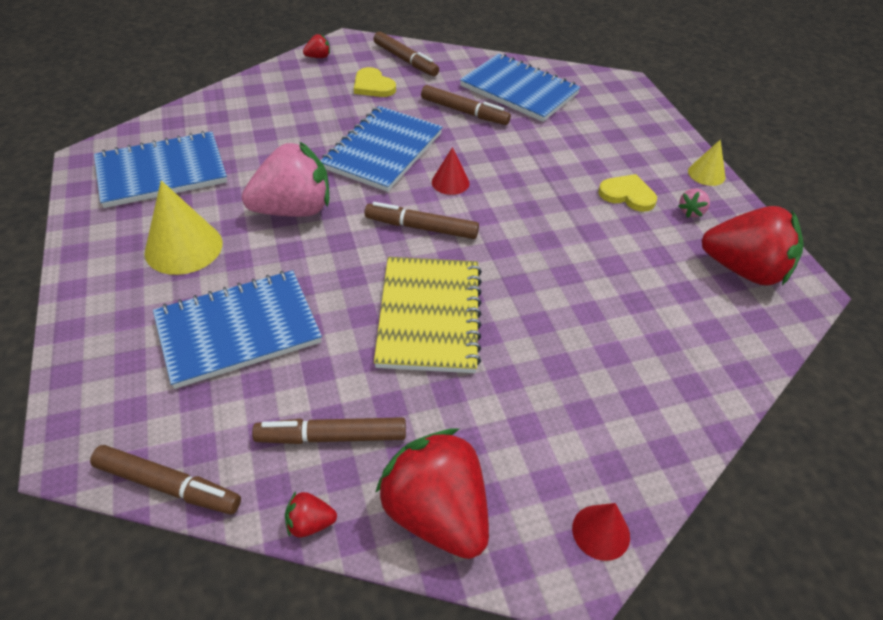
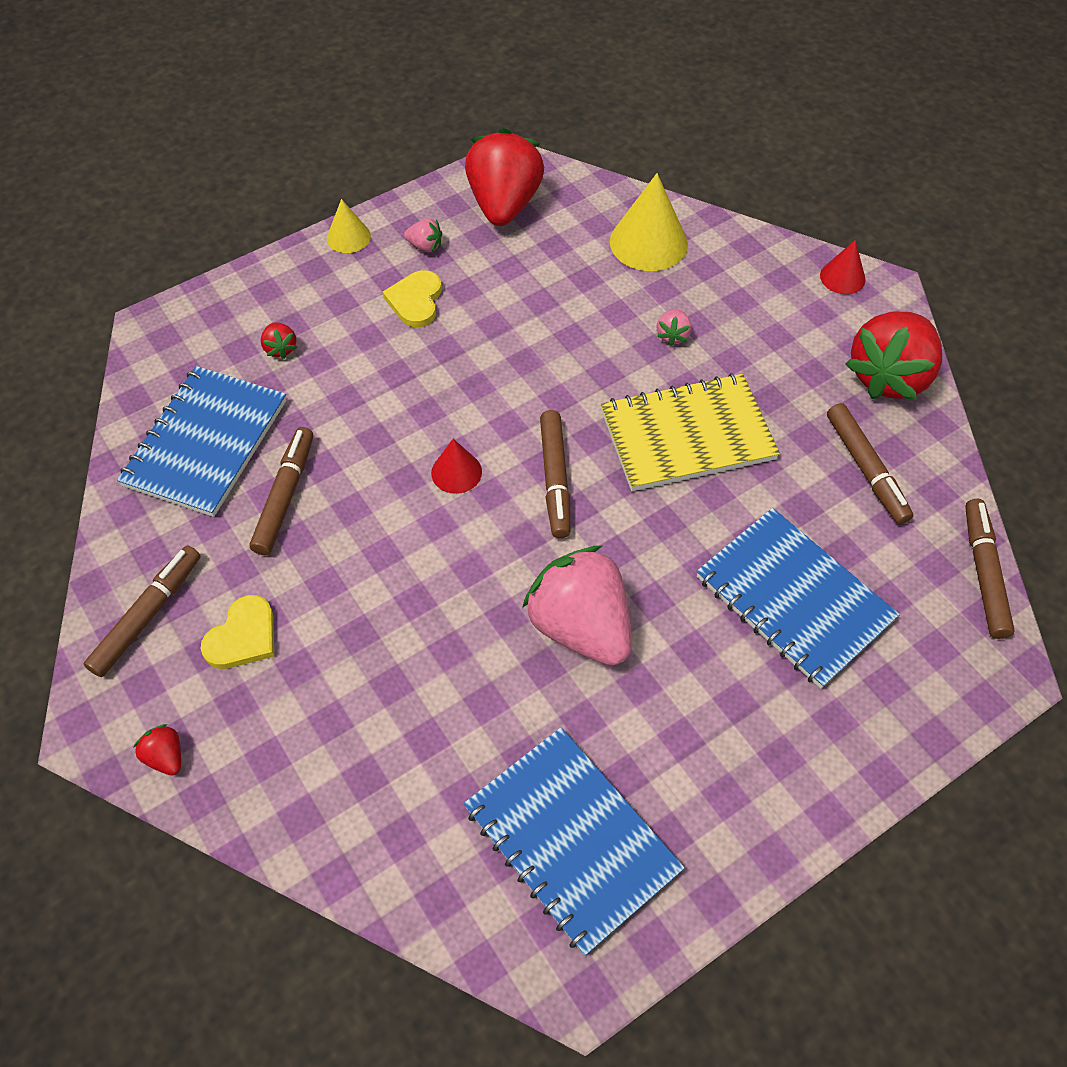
camera: 105 degrees left, 10 degrees up
(183, 247) = (703, 722): yellow cone -> yellow cone (648, 242)
(310, 523) = (948, 455): red strawberry -> red strawberry (280, 348)
(383, 151) = (415, 566): blue notebook -> none
(549, 342) = (672, 335): none -> pink strawberry

